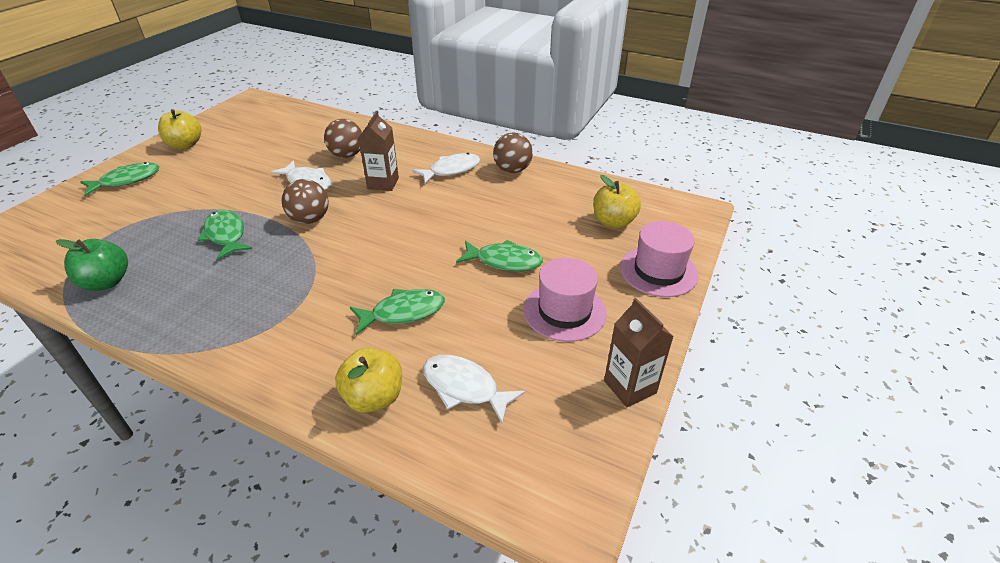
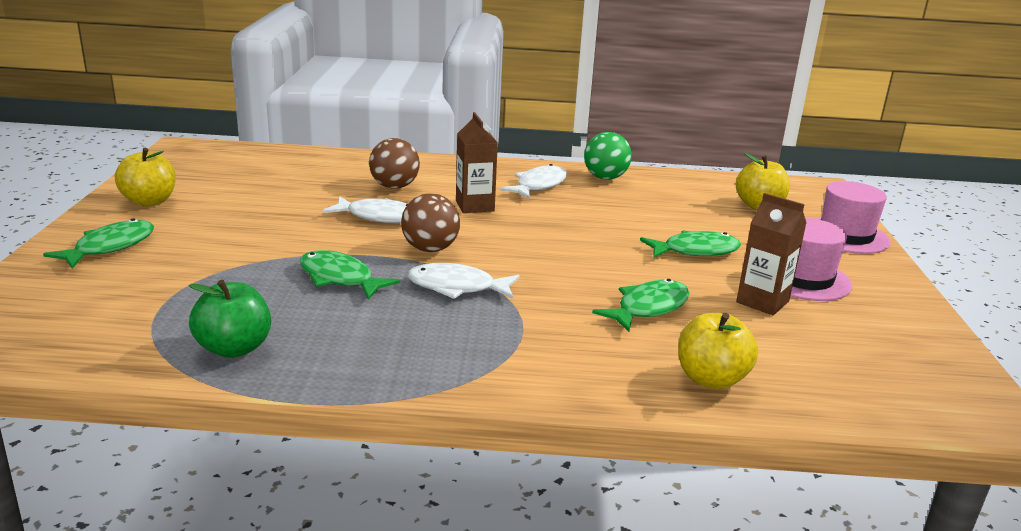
camera: 25 degrees left, 15 degrees down
(464, 387) = (788, 352): white fish -> white fish (457, 287)
(512, 170) = (605, 178): brown ball -> green ball
(630, 387) = (927, 320): brown carton -> brown carton (762, 302)

